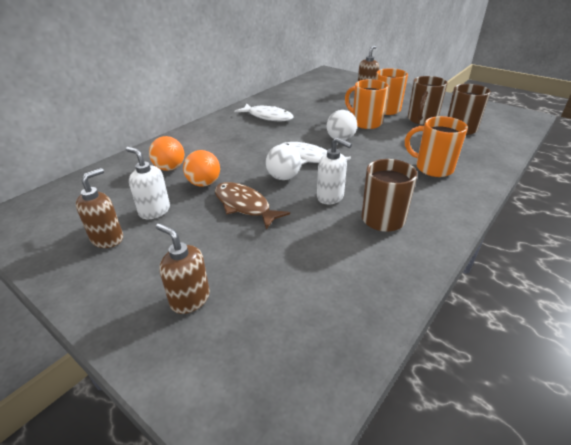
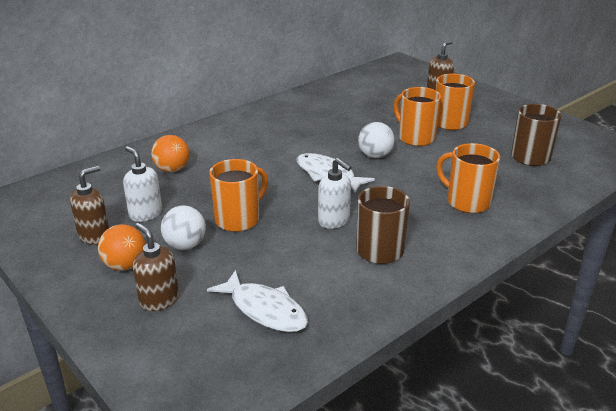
camera: 10 degrees right, 5 degrees down
(204, 183) = (203, 190): orange ball -> orange ball (125, 265)
(244, 206) = (238, 219): brown fish -> orange mug
(268, 117) = (300, 118): white fish -> white fish (264, 310)
(283, 177) = (291, 193): white ball -> white ball (185, 245)
(422, 120) = (488, 141): brown mug -> none

